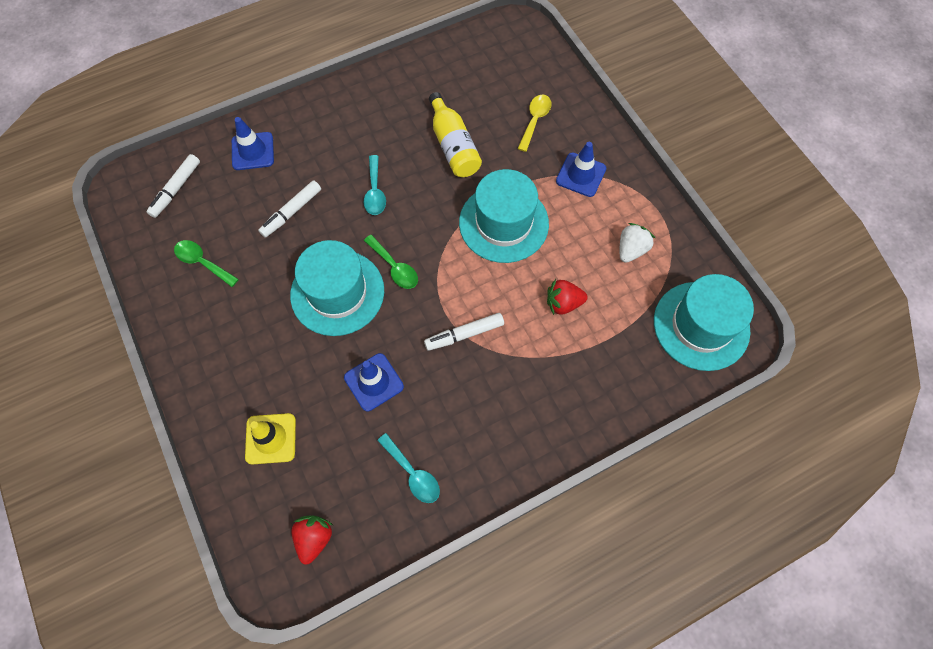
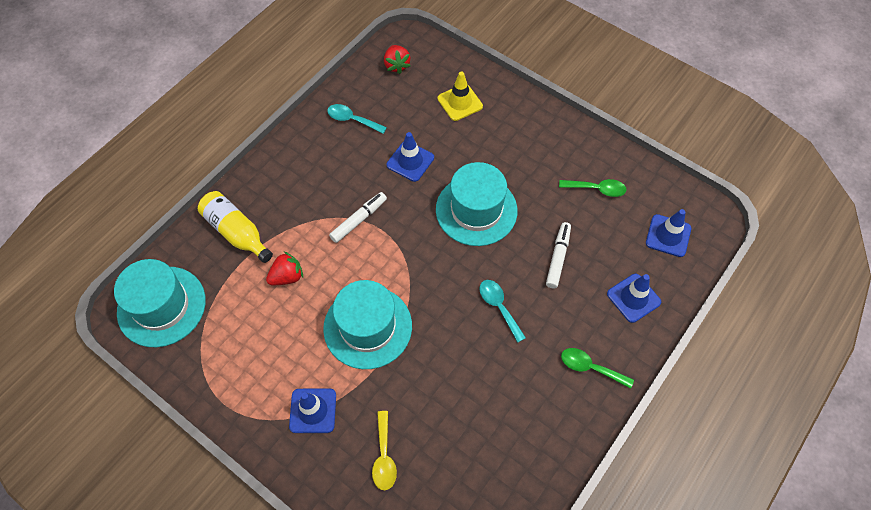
camera: 155 degrees right, 5 degrees down
(176, 189) = (668, 236): white marker -> blue traffic cone
(394, 267) = (442, 248): green spoon -> green spoon (590, 367)
(453, 146) = (453, 387): yellow bottle -> yellow bottle (236, 232)
(631, 250) = (240, 351): white strawberry -> none

